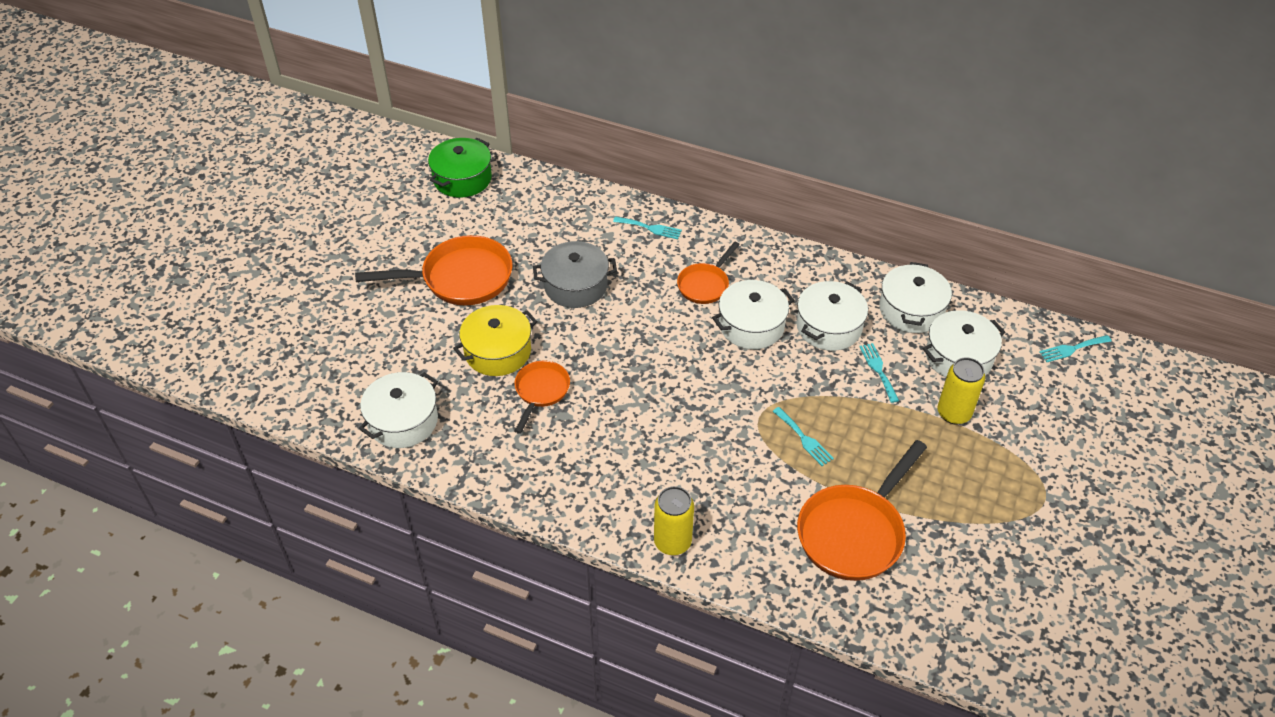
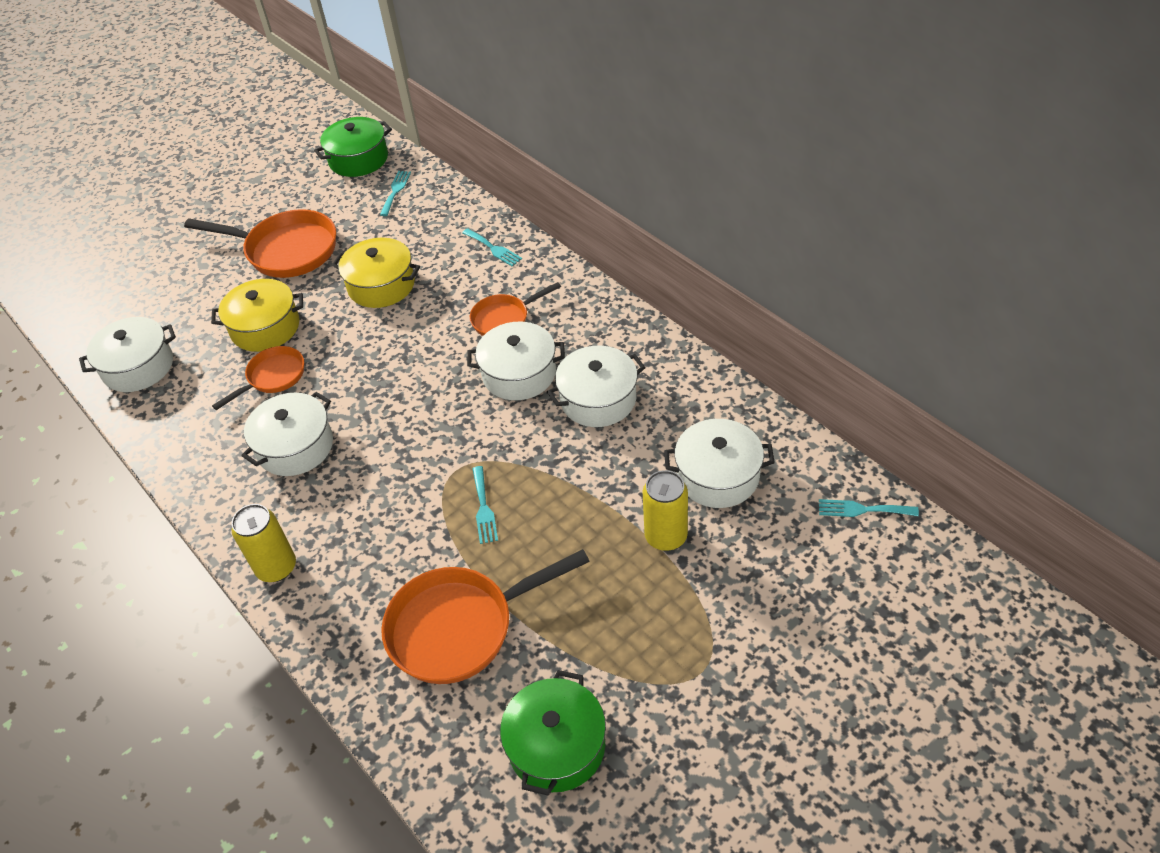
camera: 30 degrees right, 0 degrees up
(575, 285) = (381, 285): grey pot -> yellow pot
(878, 370) = (617, 461): turquoise fork -> turquoise fork (395, 191)
(911, 310) = (702, 408): white pot -> white pot (295, 446)
(986, 587) = (556, 746): none -> green pot

